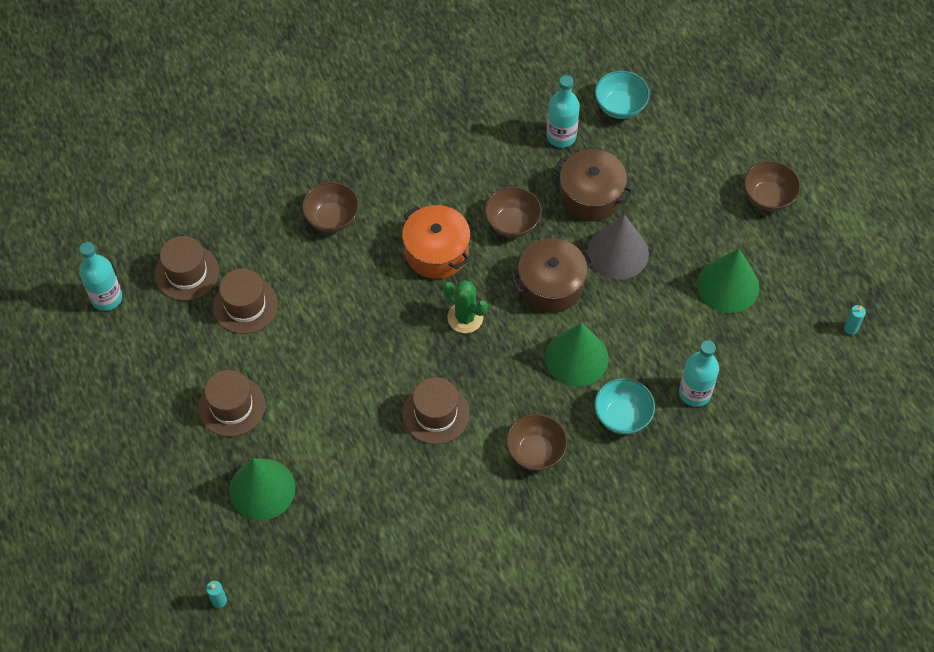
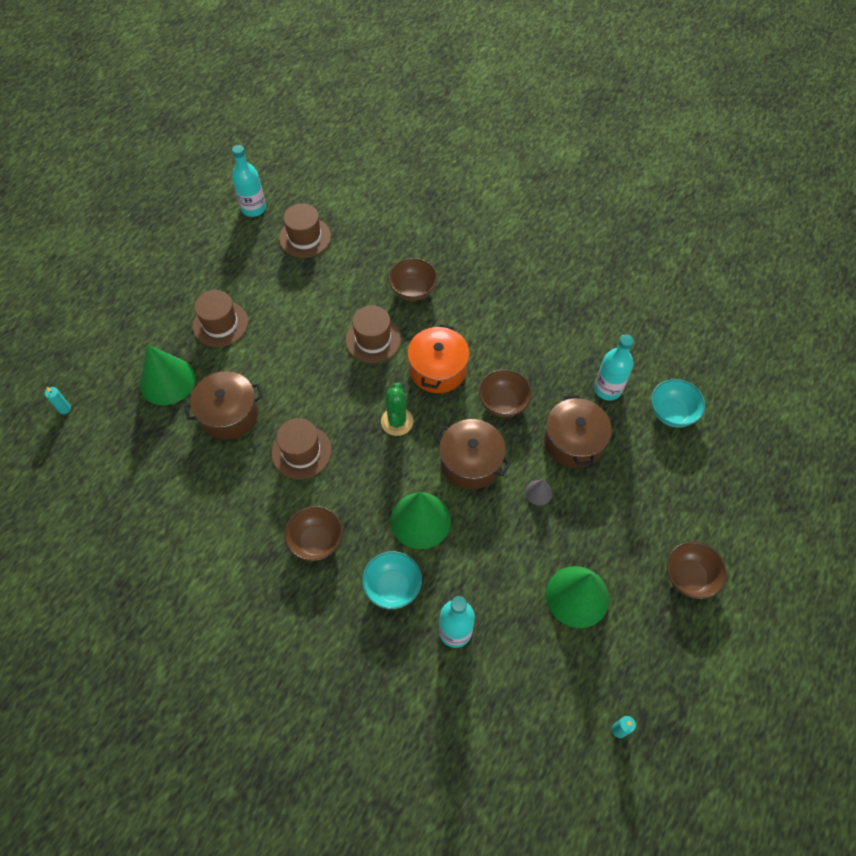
camera: 55 degrees right, 0 degrees up
(245, 305) = (304, 284): brown hat -> brown hat (373, 339)
(346, 453) = (229, 414): none -> brown pot
(618, 252) = (538, 492): grey cone -> grey cone, size x0.46

